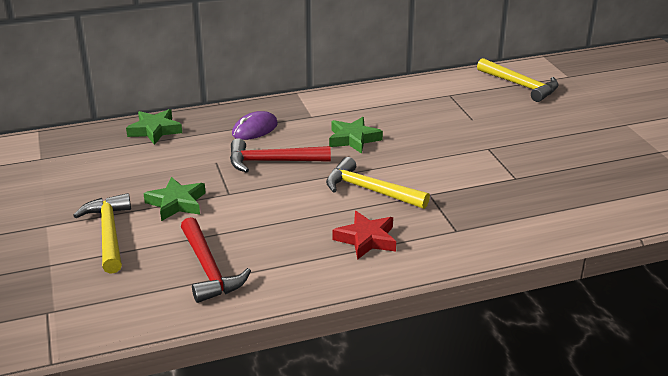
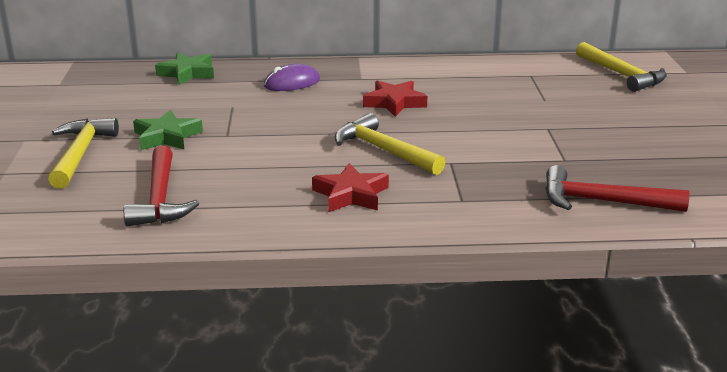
camera: 15 degrees right, 5 degrees down
(272, 161) = (292, 113): red hammer -> red hammer (602, 201)
(353, 139) = (394, 103): green star -> red star

